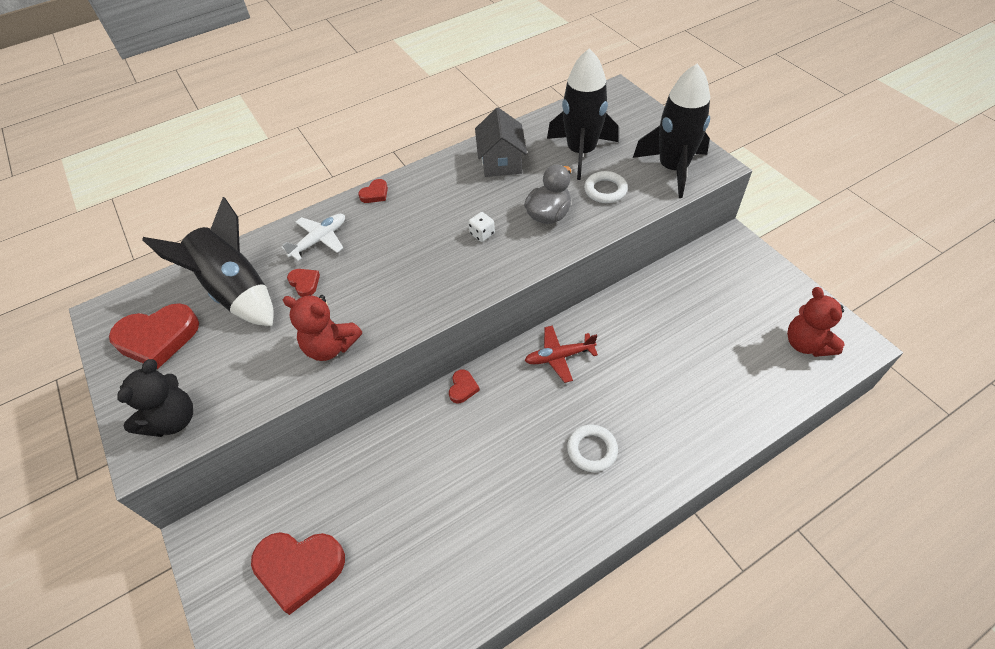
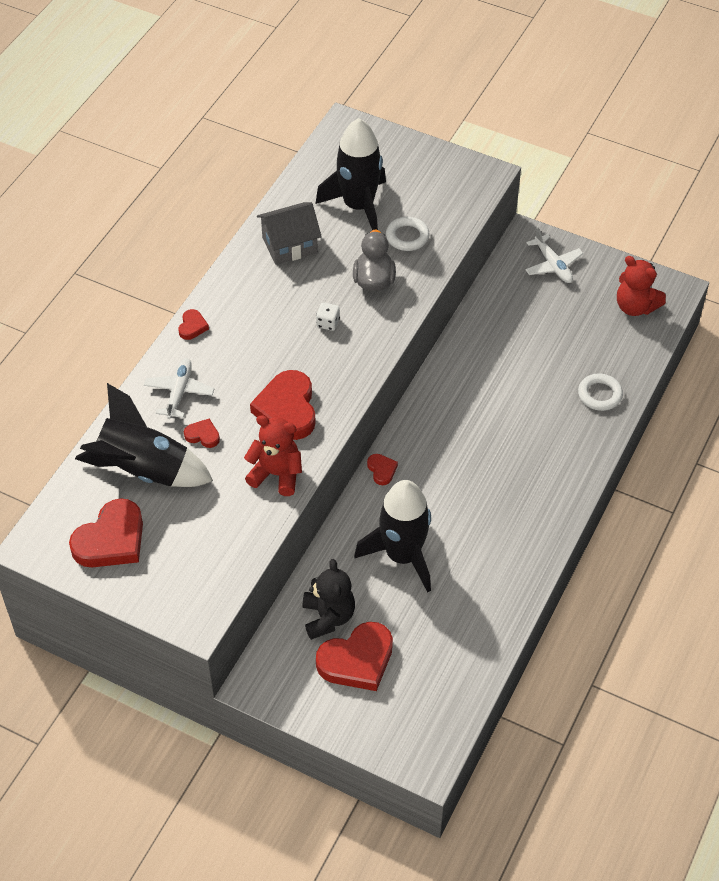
camera: 35 degrees left, 0 degrees up
(173, 420) = (195, 588): black teddy bear -> black teddy bear (328, 617)
(330, 346) = (276, 474): red teddy bear -> red teddy bear turned 150 degrees counterclockwise
(389, 292) = (287, 409): none -> red heart
(501, 162) = (289, 245): grey house -> grey house turned 75 degrees counterclockwise
(559, 357) = (445, 407): red plane -> none
(592, 450) = (521, 467): white ring -> white ring (599, 394)
(673, 168) = (453, 191): black rocket -> black rocket (403, 555)
(743, 273) = (553, 265): none -> white plane

